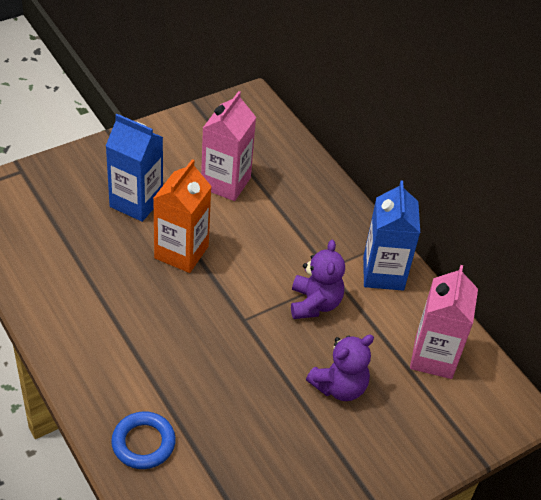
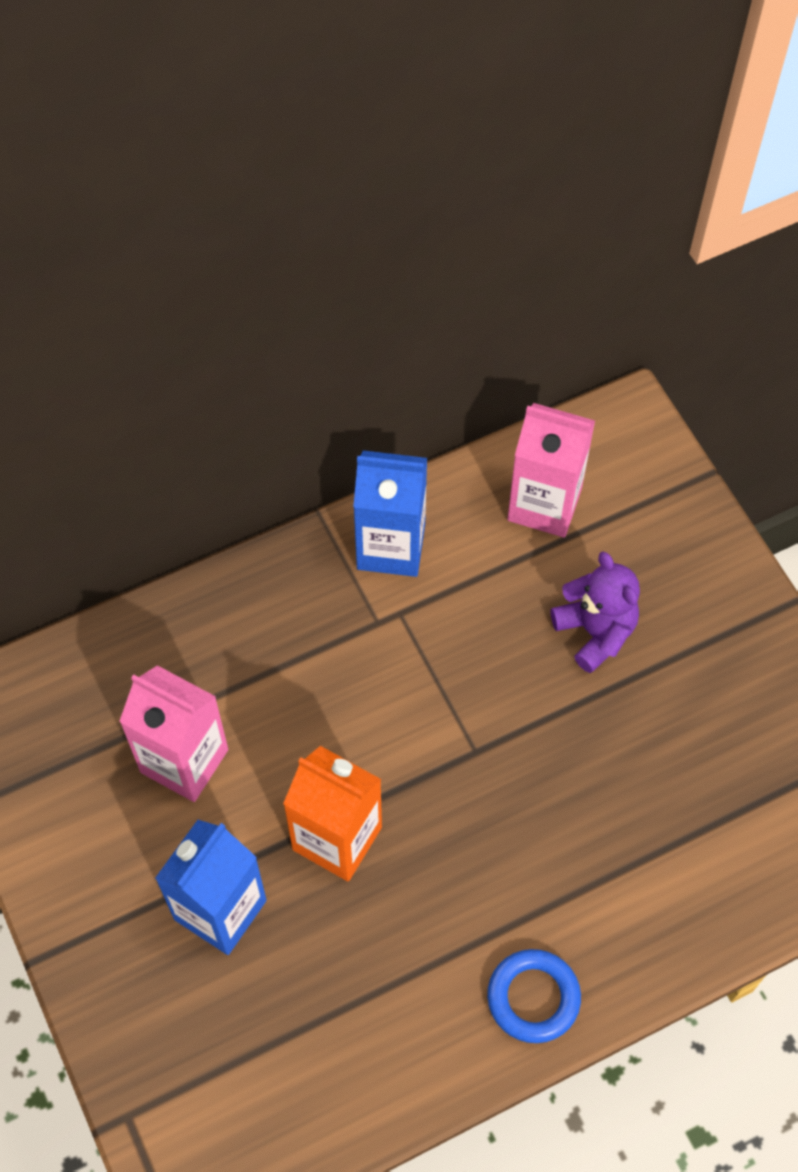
camera: 80 degrees left, 15 degrees up
(143, 443) = (695, 901): blue ring -> blue ring (533, 997)
(314, 303) = (447, 648): purple teddy bear -> none

